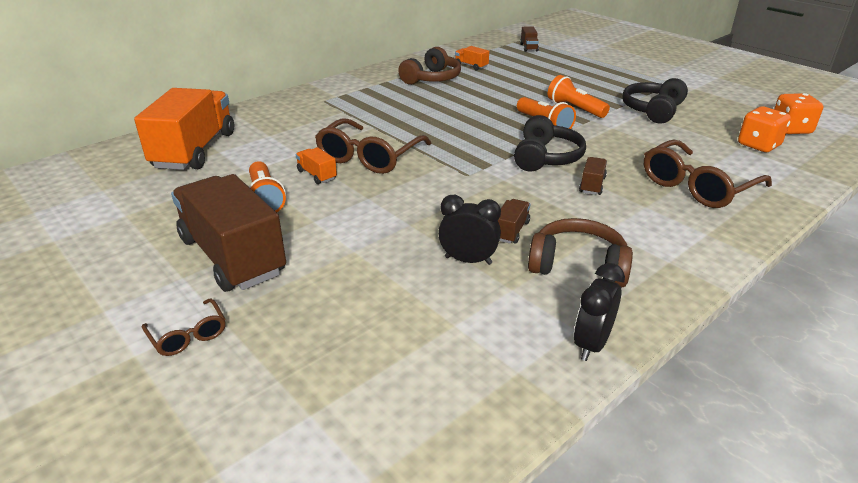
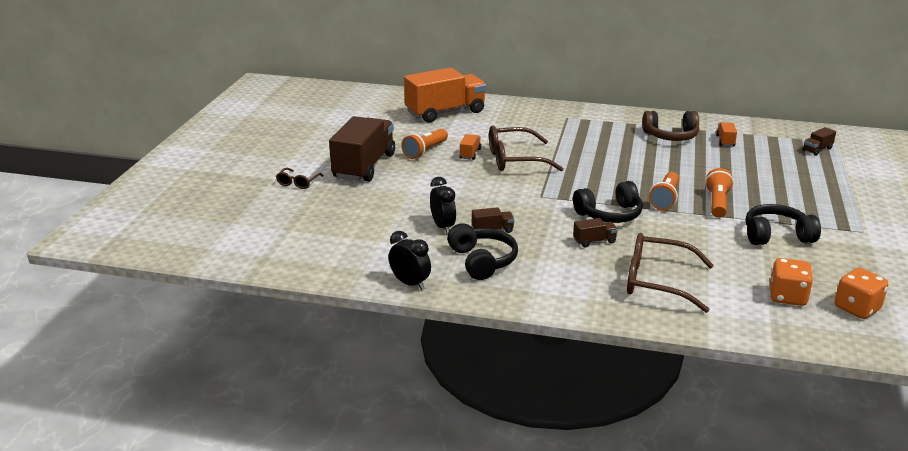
camera: 55 degrees right, 5 degrees down
(578, 266) = (482, 261): brown headphones -> black headphones
(591, 344) = (410, 283): black clock -> black clock turned 45 degrees clockwise

